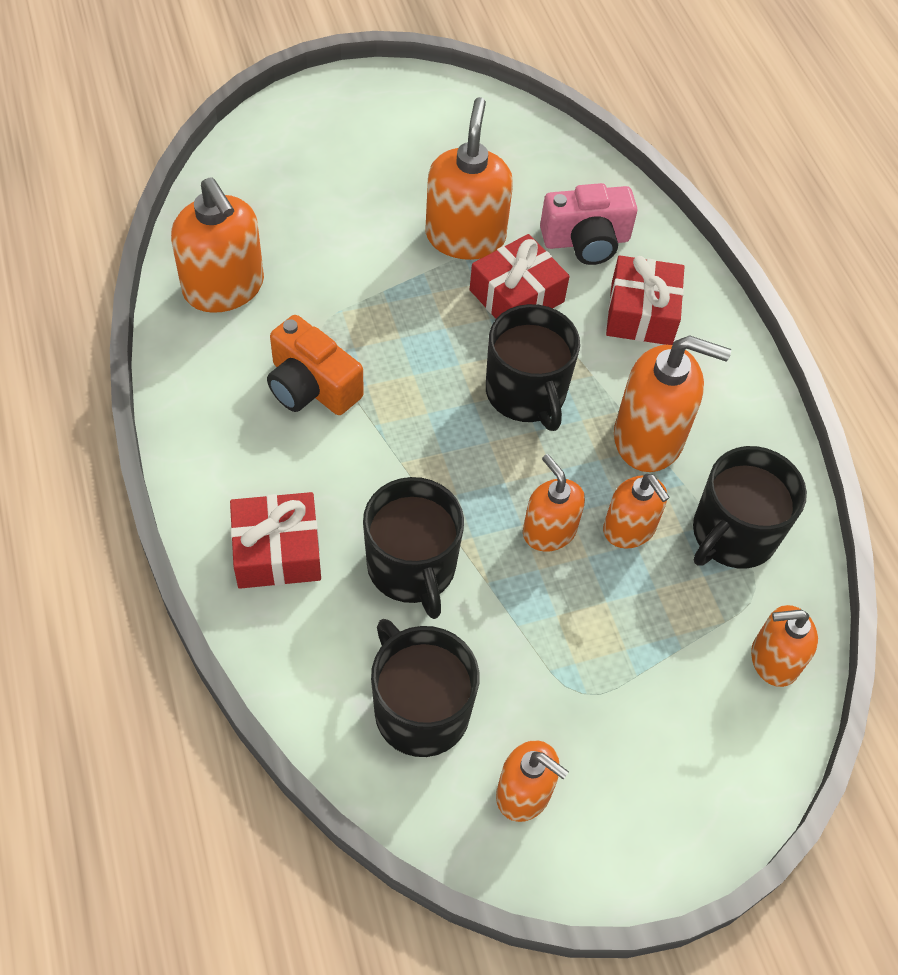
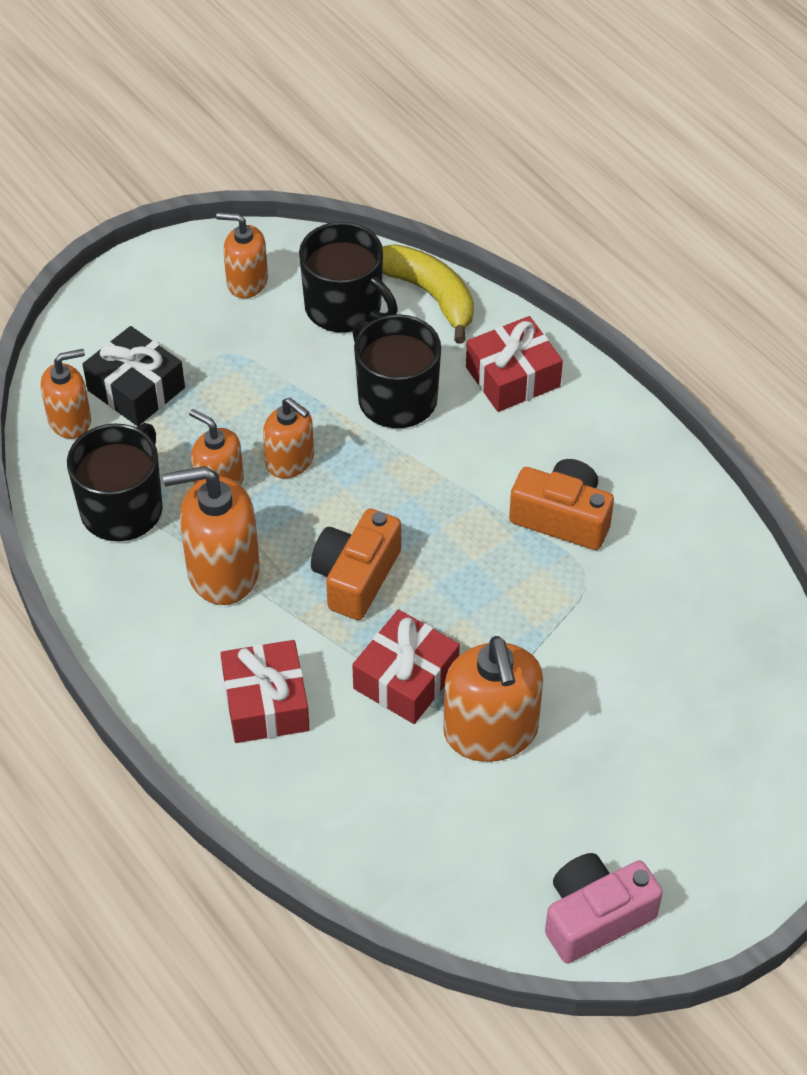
camera: 165 degrees right, 5 degrees down
(224, 288) = (705, 586): orange soap dispenser -> none
(314, 693) = (429, 295): none -> yellow banana
(526, 393) = (356, 577): black mug -> orange camera
(586, 241) = (354, 774): pink camera -> pink camera (595, 917)
(693, 677) = (136, 389): none -> black gift

